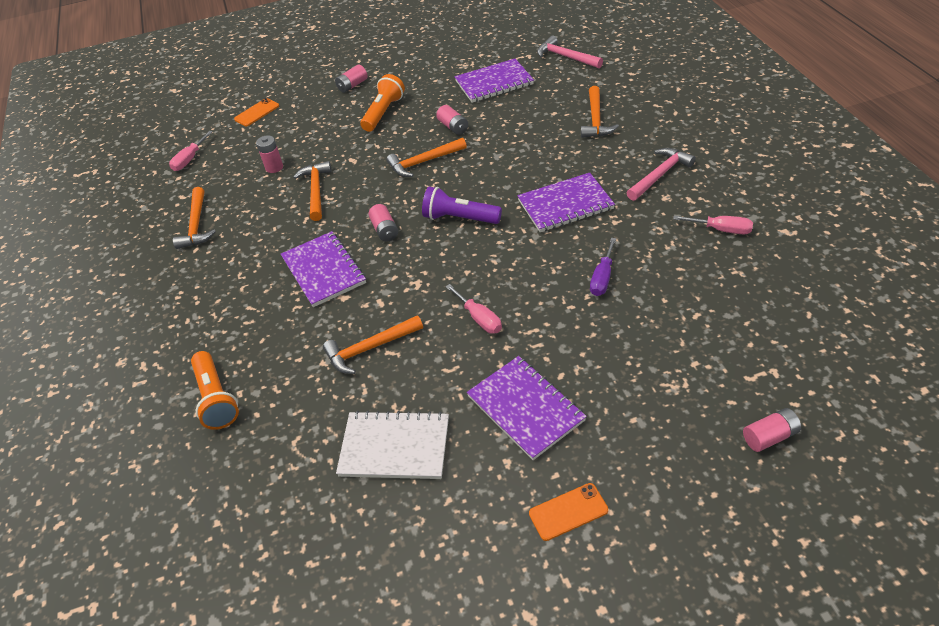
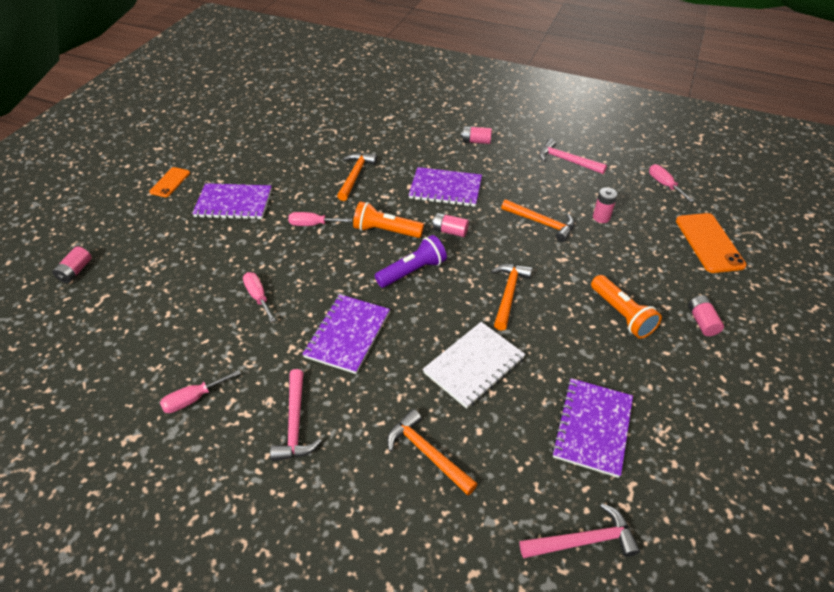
camera: 125 degrees right, 0 degrees up
(196, 225) = (567, 160): orange hammer -> pink hammer
(216, 399) = (397, 119): orange flashlight -> orange flashlight (385, 231)
(257, 112) = (709, 243): orange phone -> orange phone, size x1.68
(395, 447) = (283, 154): white notebook -> white notebook (474, 365)
(453, 127) = (541, 343): pink battery -> pink battery (476, 141)
(602, 278) = (258, 297): purple screwdriver -> pink screwdriver

